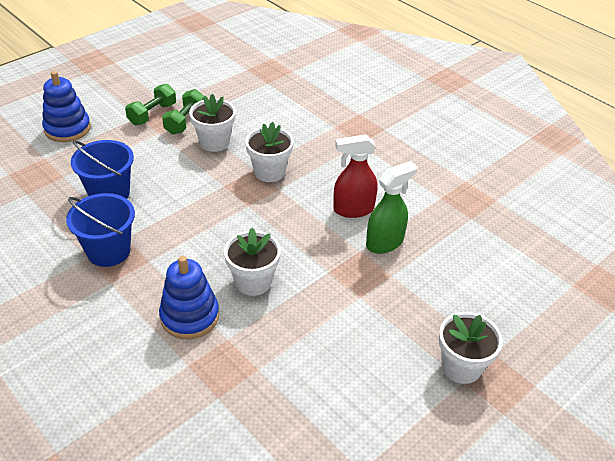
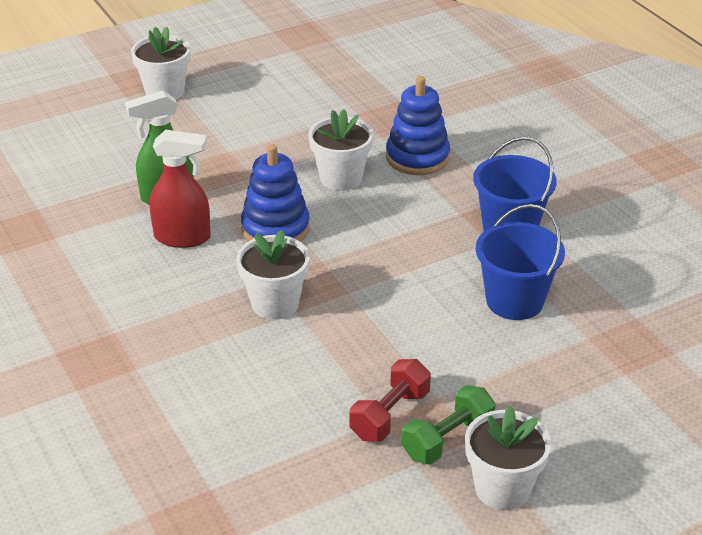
camera: 165 degrees left, 5 degrees down
(67, 129) = (599, 427): blue stacking toy -> blue stacking toy (275, 228)
(185, 121) = (390, 415): green dumbbell -> red dumbbell
(214, 142) = (346, 365): white flower pot -> white flower pot (502, 488)

